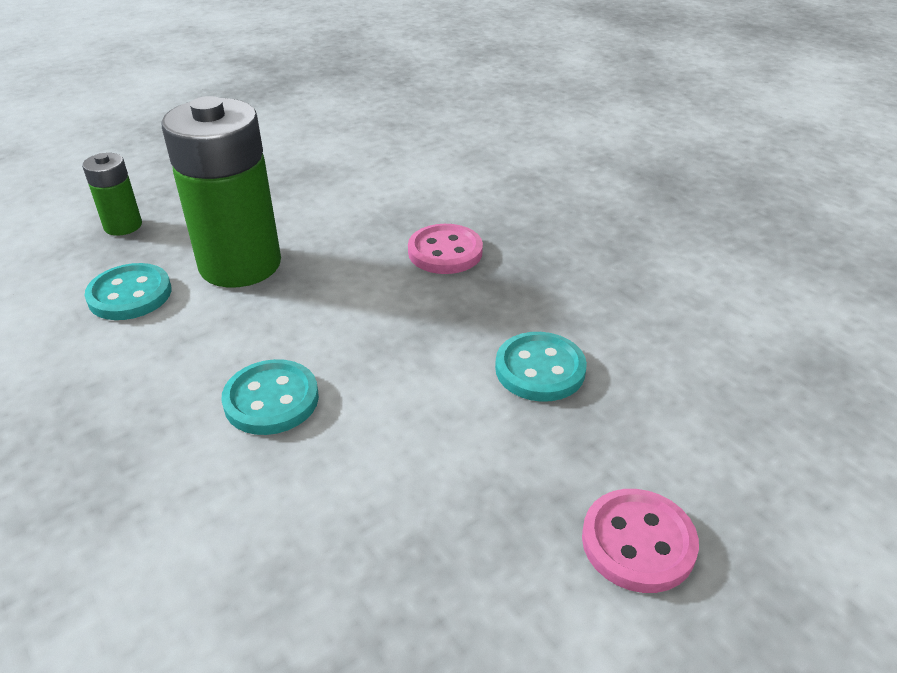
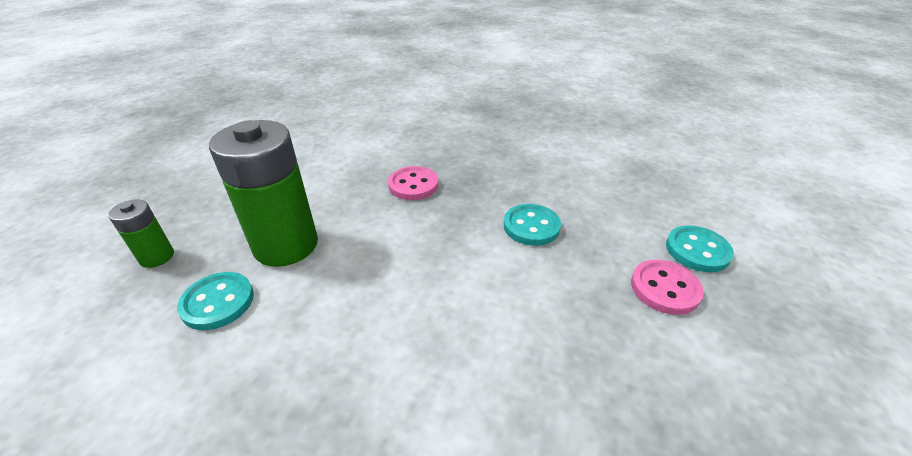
camera: 35 degrees left, 0 degrees up
(271, 400) = (402, 319): turquoise button -> turquoise button (697, 250)

